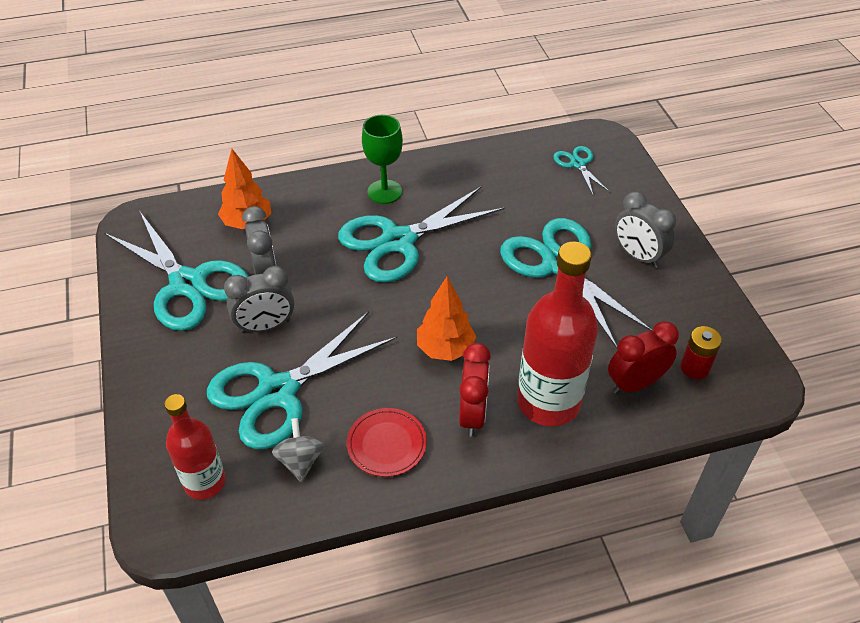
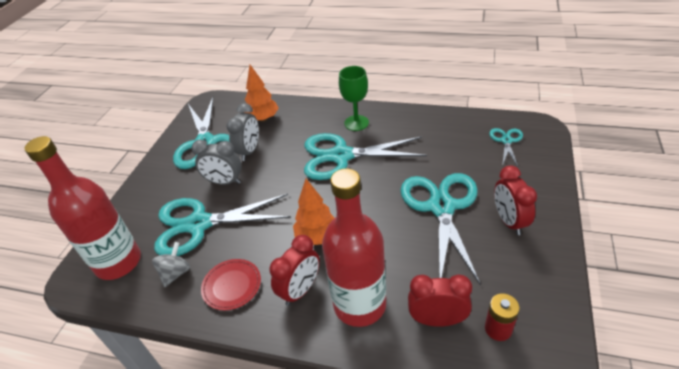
camera: 35 degrees right, 5 degrees down
(205, 482) = (118, 262): red bottle -> red bottle, size x1.64
(638, 256) = (509, 221): grey clock -> red clock

